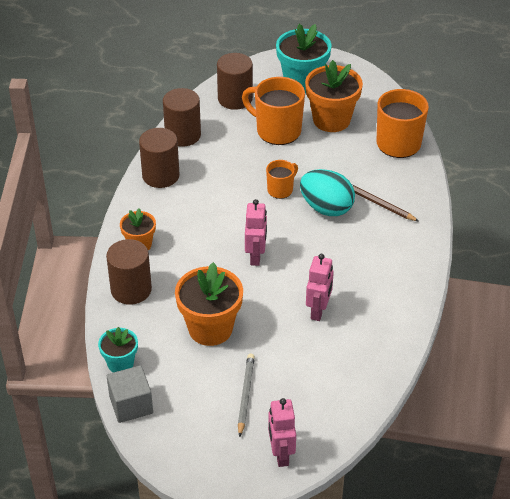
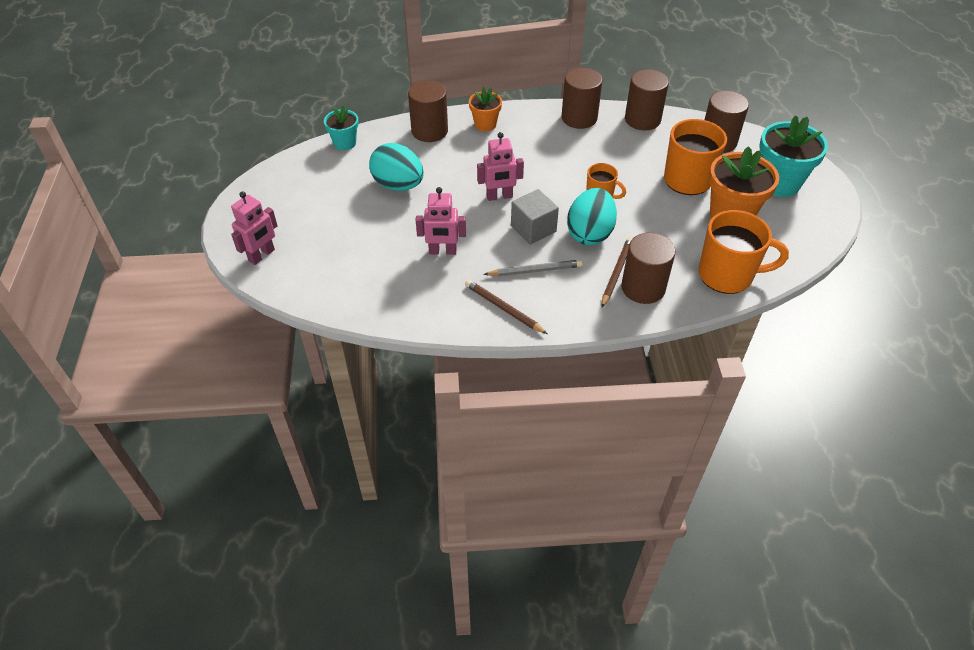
camera: 75 degrees right, 5 degrees up
(131, 405) = (302, 158): grey cube -> grey cube (533, 229)
(210, 328) = (398, 185): orange flower pot -> turquoise egg
(245, 395) = (326, 221): grey pencil -> grey pencil (535, 270)
(281, 454) = (262, 255): pink robot -> pink robot turned 150 degrees clockwise
(400, 193) = (643, 287): none -> brown cylinder
(401, 283) = (503, 308): none -> brown pencil

